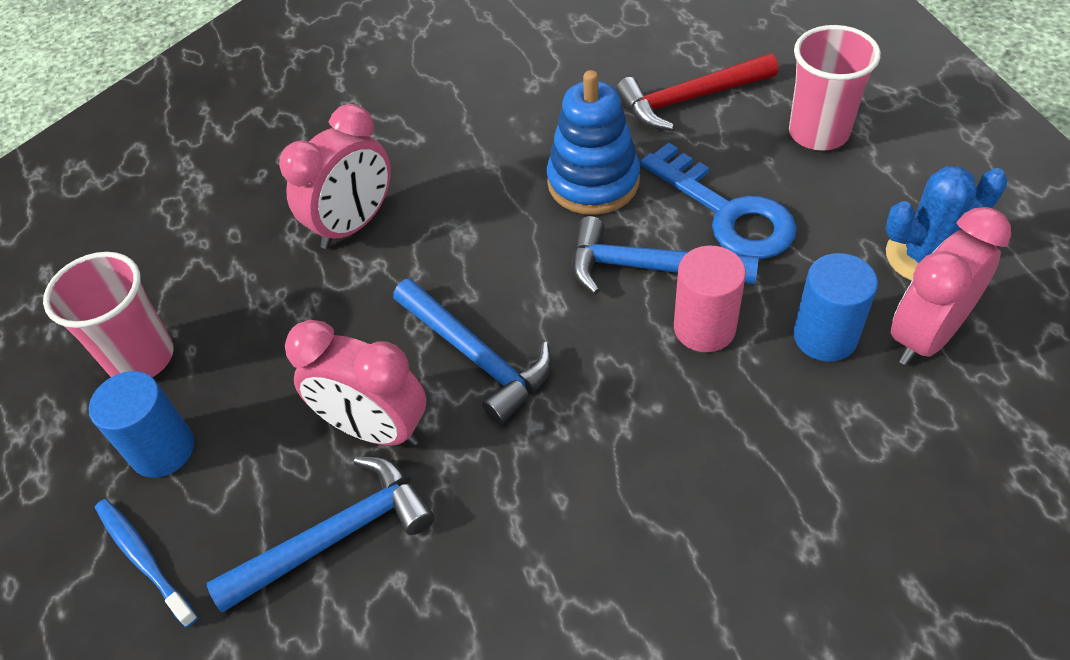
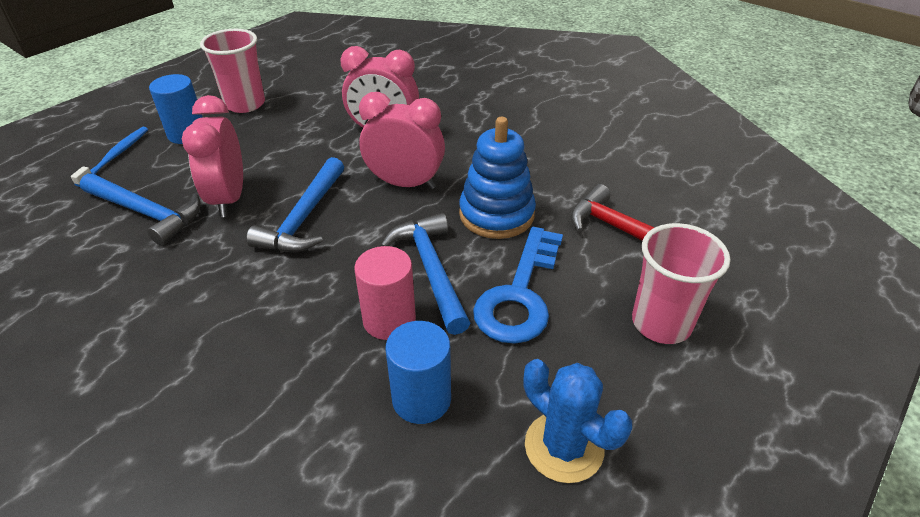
camera: 55 degrees right, 10 degrees down
(926, 335) = (464, 475): pink clock -> pink clock (405, 184)

